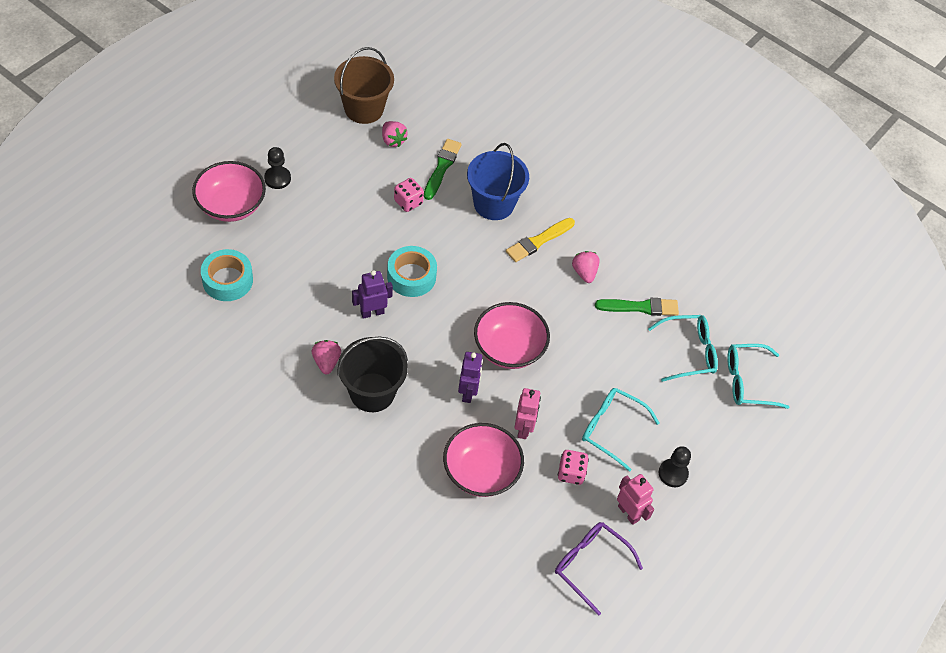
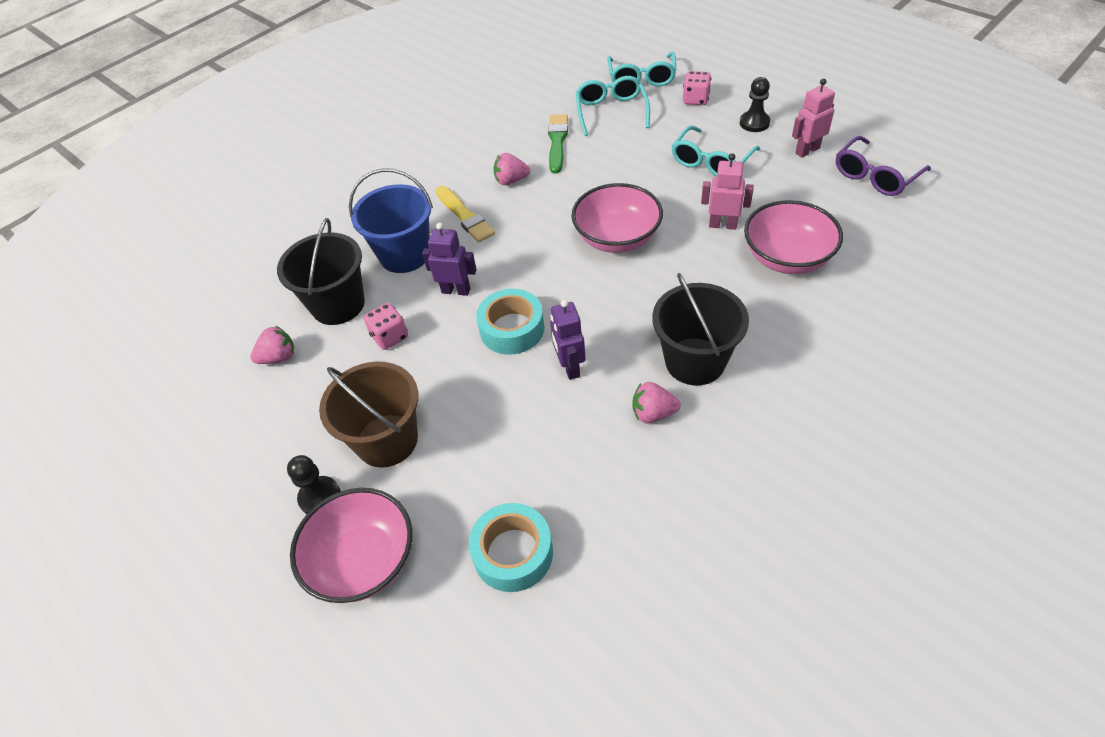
camera: 75 degrees left, 5 degrees down
(364, 109) = (211, 393): brown bucket -> brown bucket (387, 440)
(442, 168) = (338, 304): green brush -> black bucket
(468, 392) = (682, 271): purple robot -> purple robot (456, 290)
(571, 473) = (771, 189): pink dice -> pink dice (695, 99)

